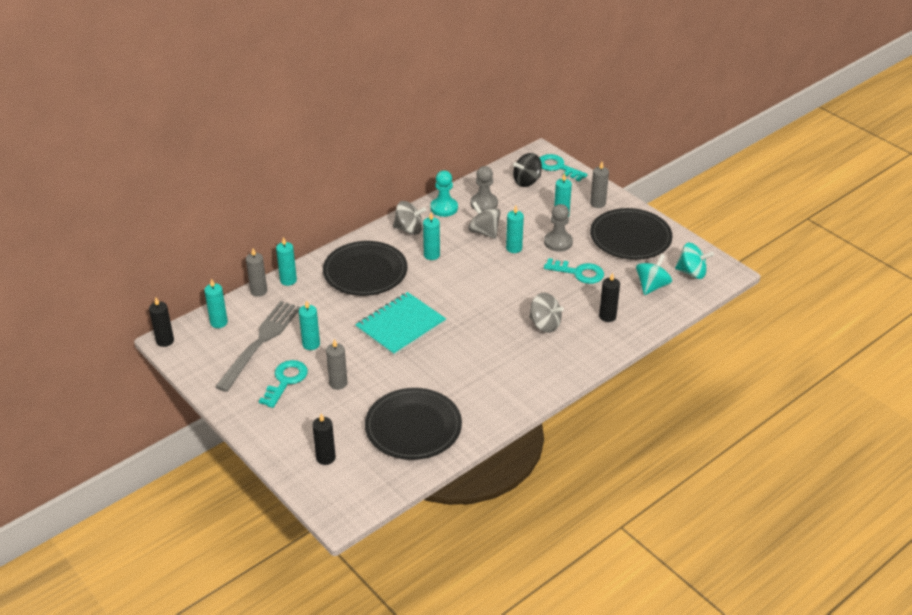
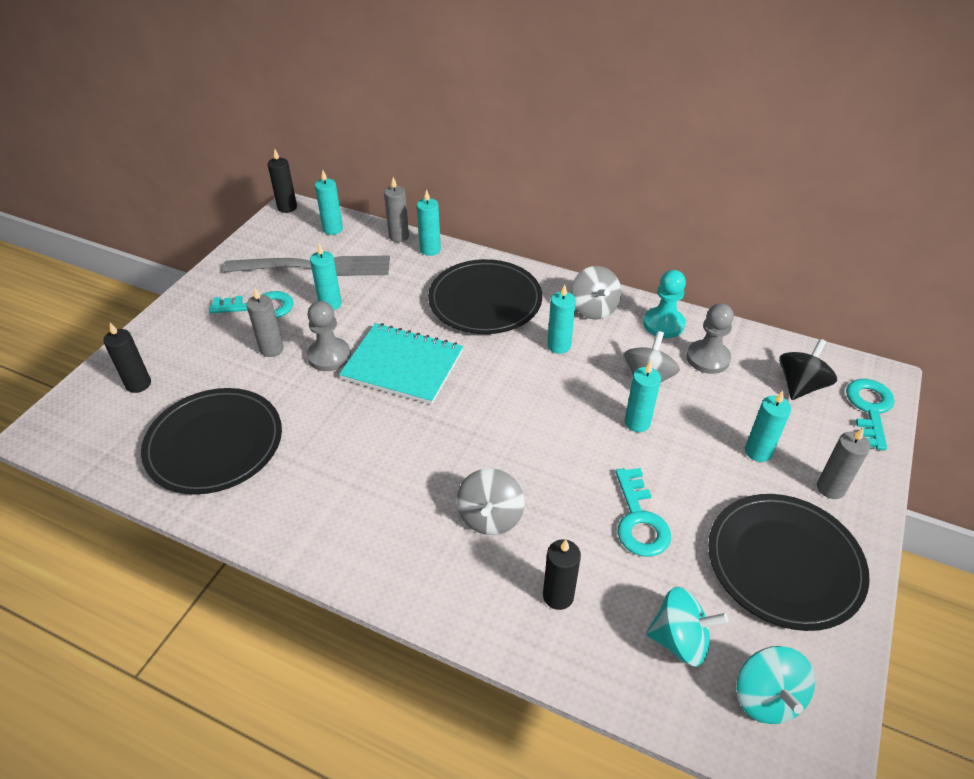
camera: 65 degrees right, 5 degrees up
(527, 181) = (800, 386): black spinning top -> black spinning top turned 90 degrees clockwise
(558, 242) = (692, 469): grey pawn -> grey pawn (329, 356)

